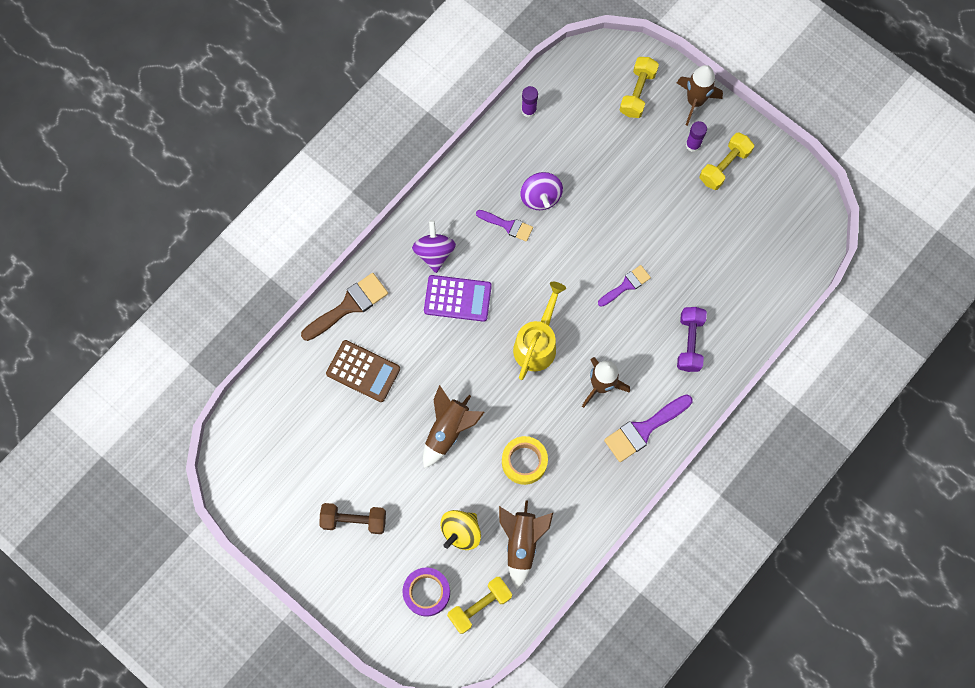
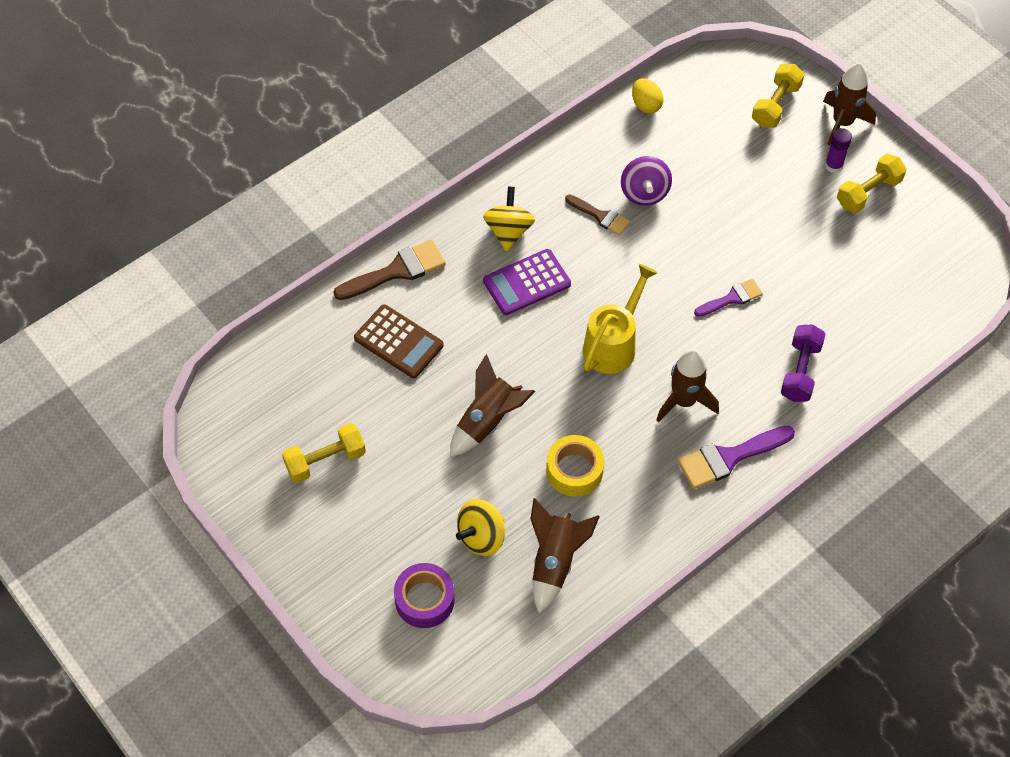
camera: 10 degrees right, 15 degrees down
(354, 520) = (352, 502): brown dumbbell -> none
(434, 252) = (508, 231): purple spinning top -> yellow spinning top
(457, 298) = (526, 282): purple calculator -> purple calculator turned 135 degrees clockwise
(479, 606) = (488, 626): yellow dumbbell -> yellow dumbbell (325, 460)
(508, 225) = (600, 216): purple brush -> brown brush
(529, 110) = (646, 105): purple glue stick -> yellow egg

